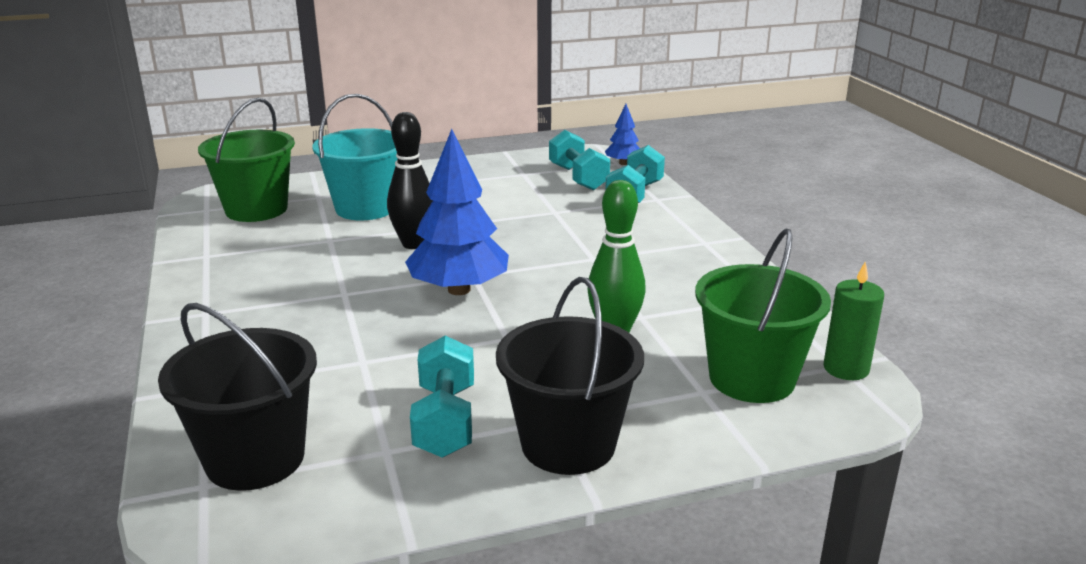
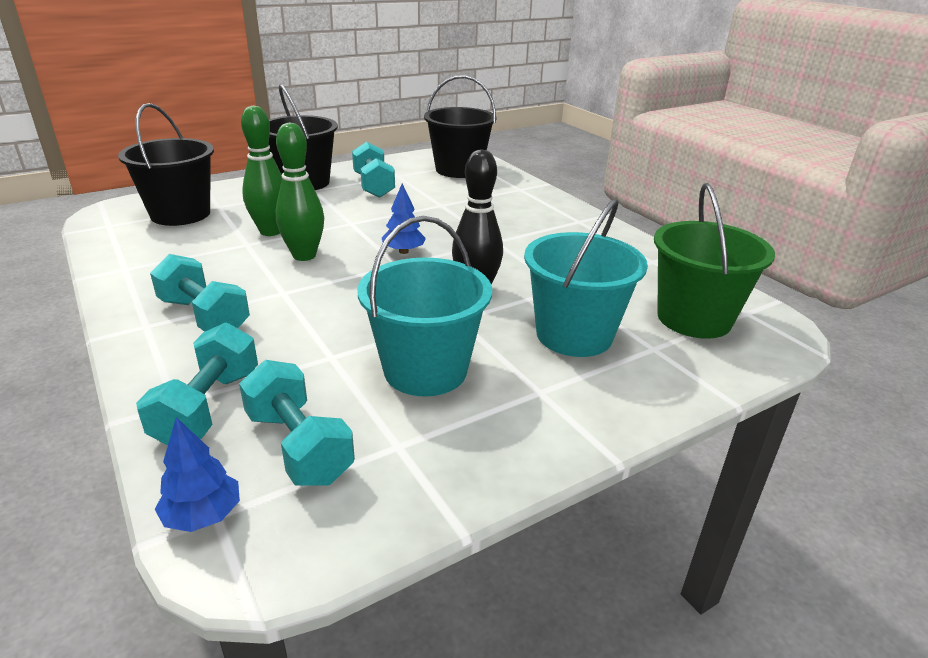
camera: 165 degrees right, 5 degrees up
(459, 290) = (403, 251): blue tree -> blue tree, size x0.50
(491, 199) = (425, 370): none -> turquoise bucket
(572, 294) = (304, 256): none -> green bowling pin
(658, 245) = (204, 316): none -> turquoise dumbbell
(751, 378) = (180, 214): green bucket -> black bucket
(846, 369) = (106, 223): green candle -> none

